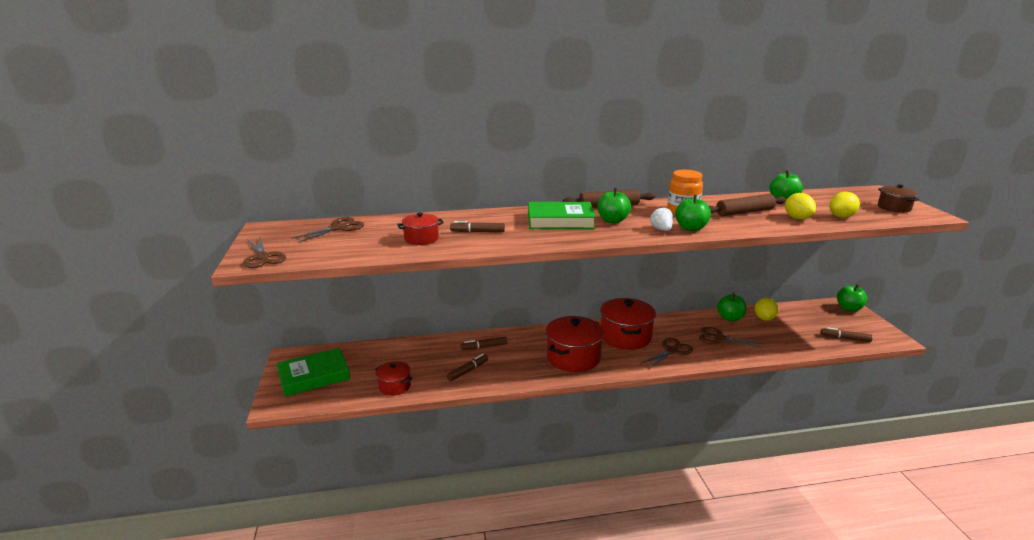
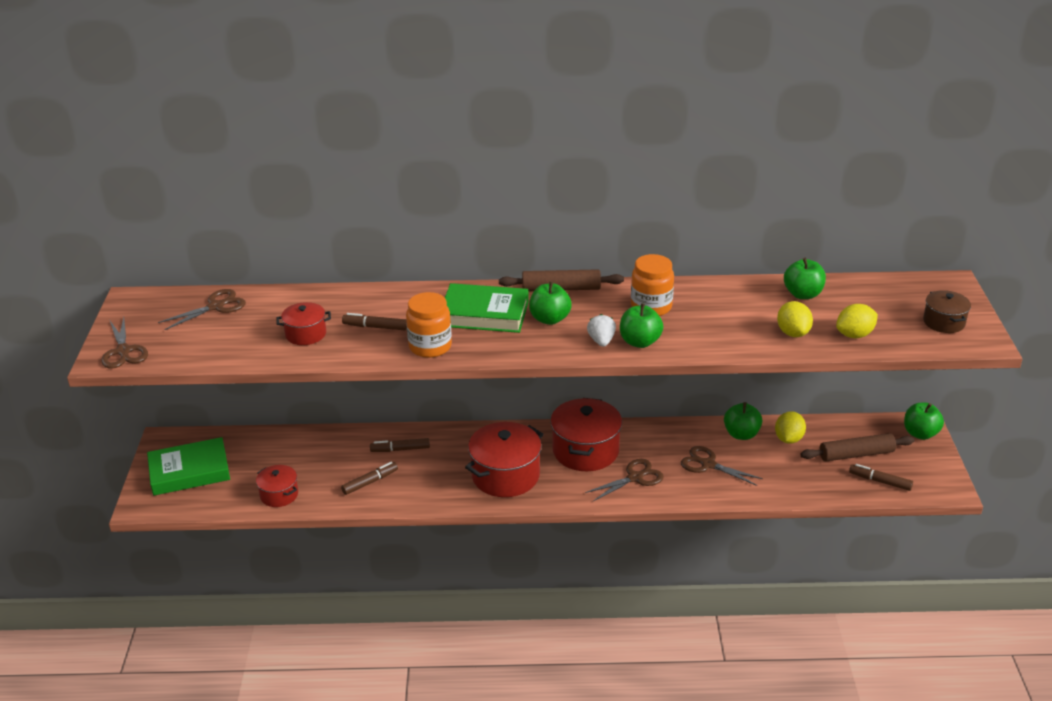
camera: 10 degrees right, 10 degrees up
(529, 240) = (430, 347): none -> orange jar
(744, 212) = (731, 315): brown rolling pin -> brown rolling pin (856, 454)

